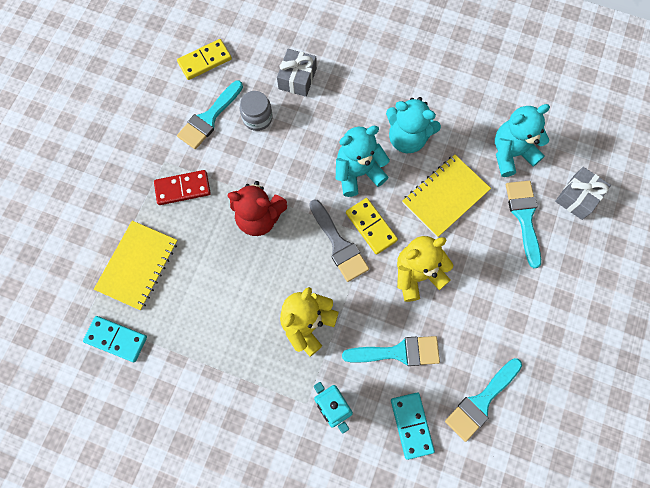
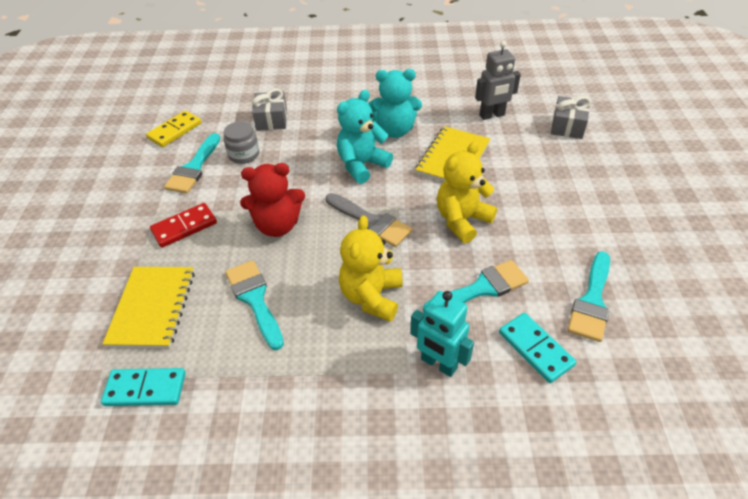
camera: 20 degrees left, 25 degrees down
(371, 227) = (396, 199): yellow domino -> none
(511, 153) = (492, 115): turquoise teddy bear -> grey robot
(524, 217) = (532, 151): turquoise brush -> turquoise brush (255, 299)

